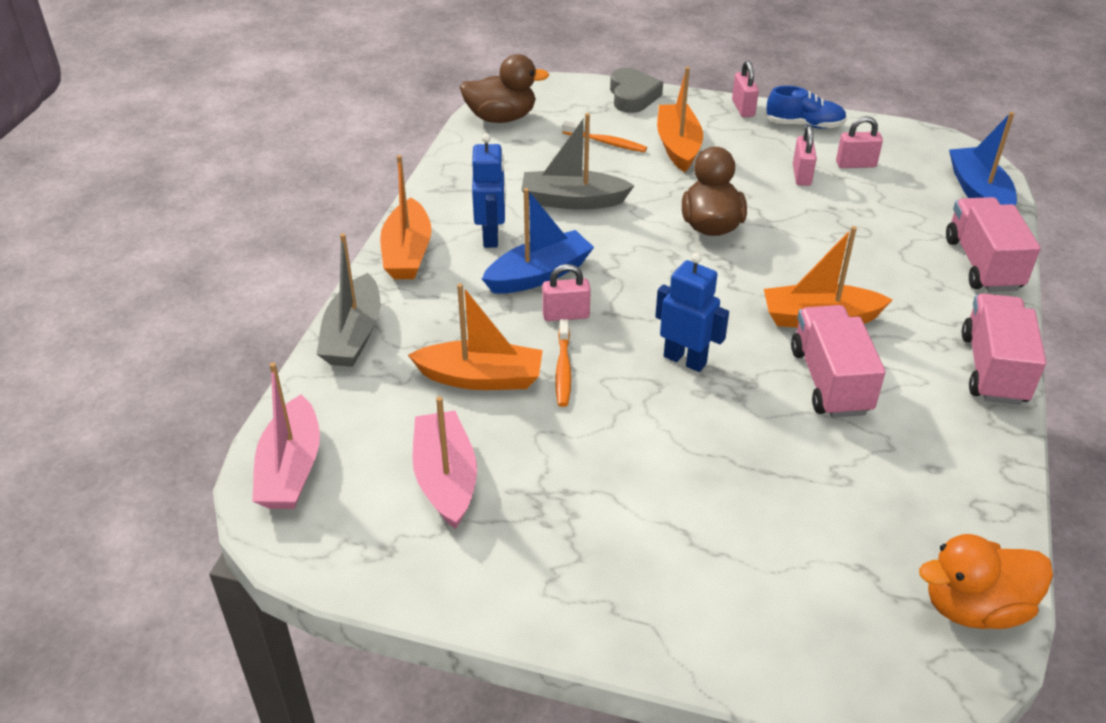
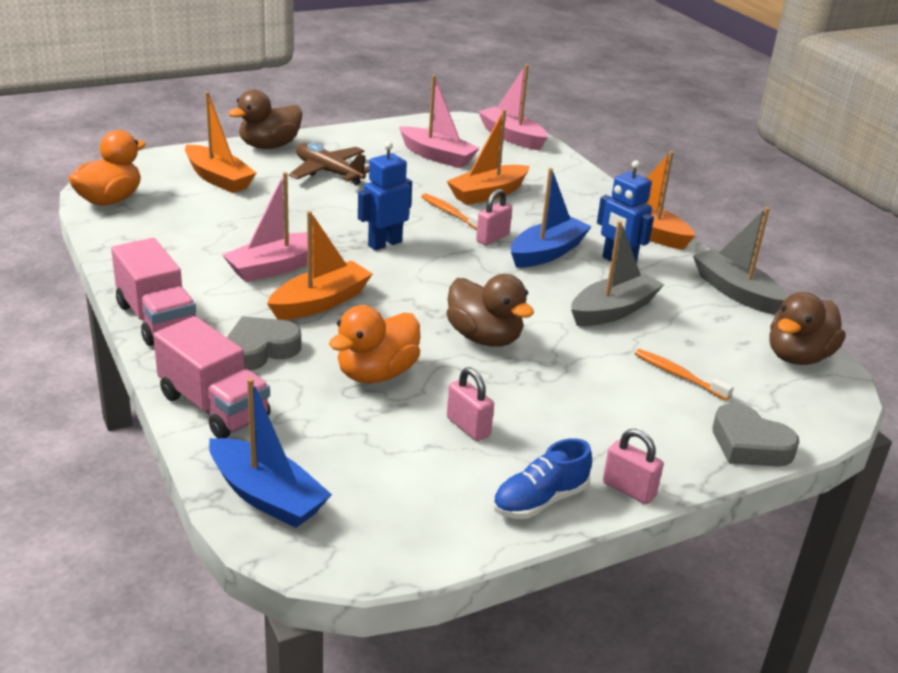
camera: 135 degrees right, 10 degrees down
(353, 335) = (588, 186): grey boat -> grey boat (735, 291)
(539, 274) = (547, 253): blue boat -> blue boat turned 150 degrees counterclockwise
(606, 143) = (678, 375): orange toothbrush -> orange toothbrush turned 60 degrees clockwise
(626, 518) = (329, 172): none -> brown plane
(653, 636) = (269, 146): none -> brown duck
(678, 146) = (617, 403): orange boat -> orange boat (218, 179)
(685, 360) = (384, 243): blue robot -> blue robot turned 150 degrees clockwise
(830, 381) = (276, 267): pink truck -> pink boat
(831, 235) = (376, 374): none -> orange duck
(856, 164) = (429, 469): pink padlock -> none
(912, 295) = (260, 350): none -> grey heart

